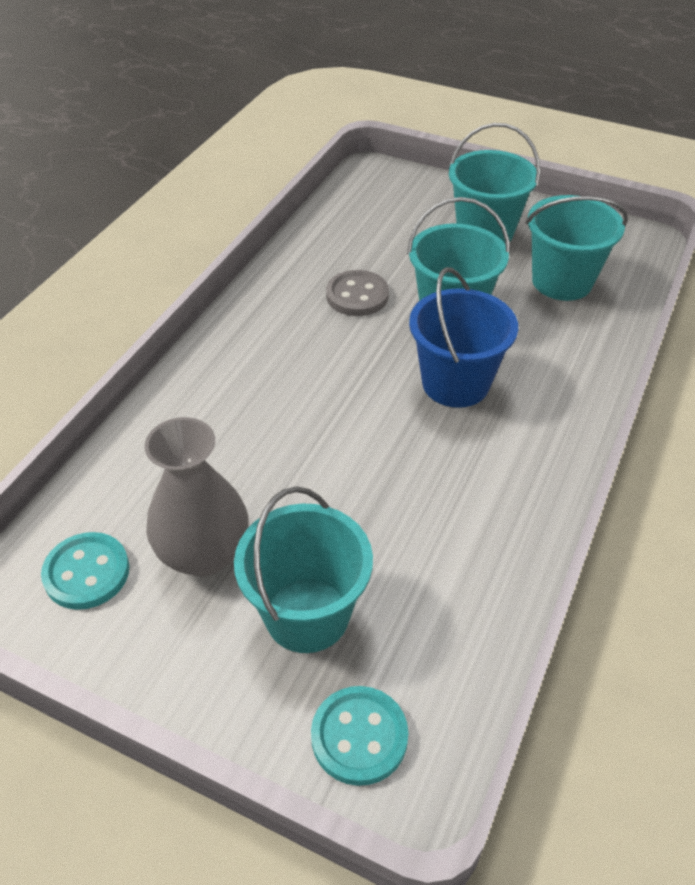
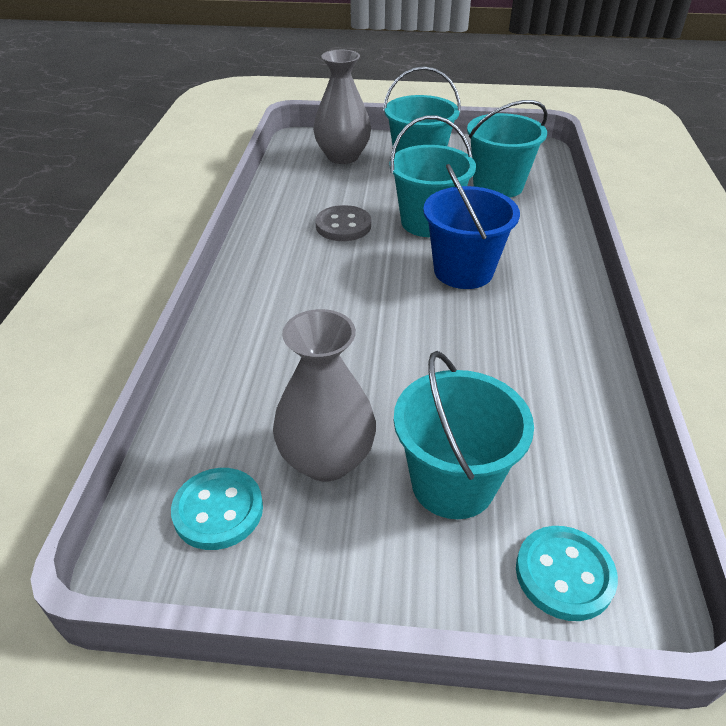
camera: 20 degrees left, 5 degrees down
(404, 204) = (342, 156): none -> grey vase

